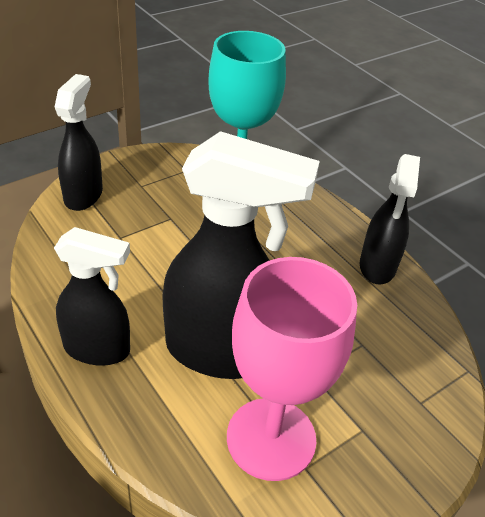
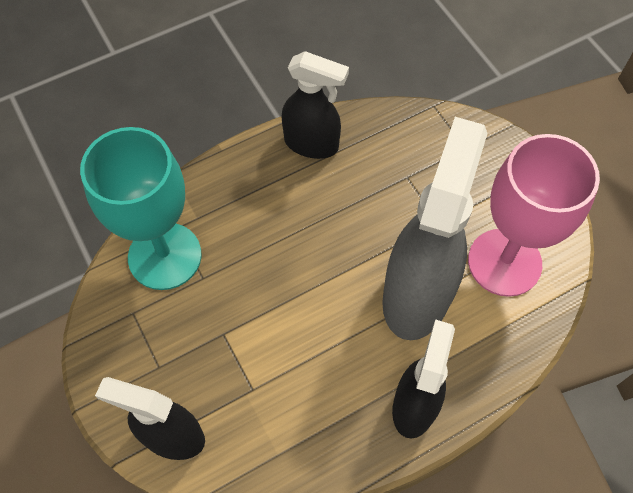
camera: 80 degrees left, 20 degrees up
(220, 352) = (417, 294): black spray bottle -> grey spray bottle

